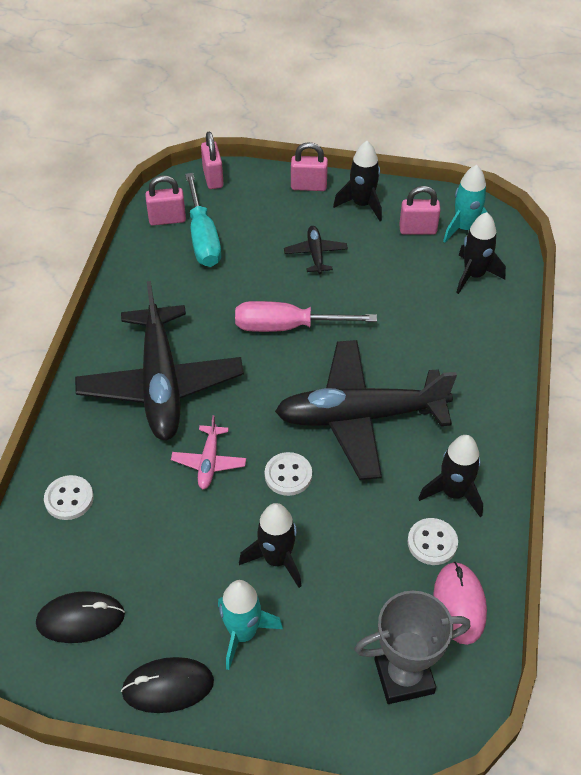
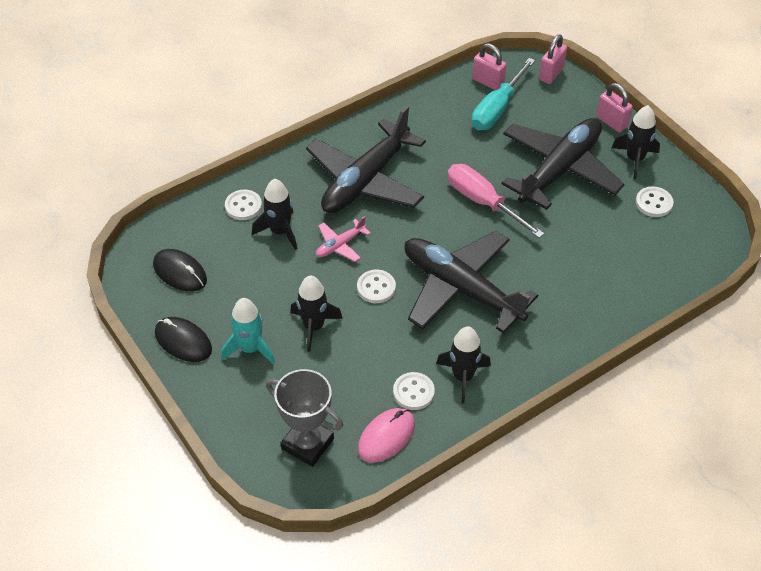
camera: 45 degrees right, 0 degrees up
(315, 254) = (559, 170): black plane -> black plane, size x2.34
(417, 230) = (654, 203): pink padlock -> white button
(464, 228) = (691, 225): turquoise rocket -> none
(474, 275) = (655, 260): black rocket -> black rocket (280, 231)

